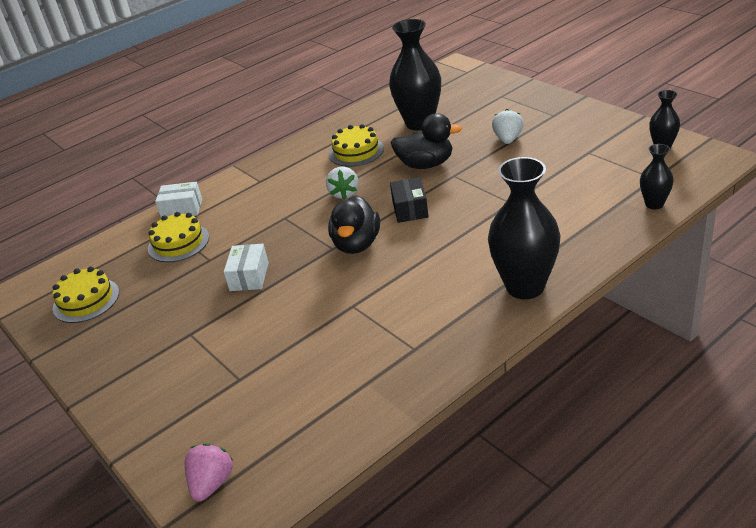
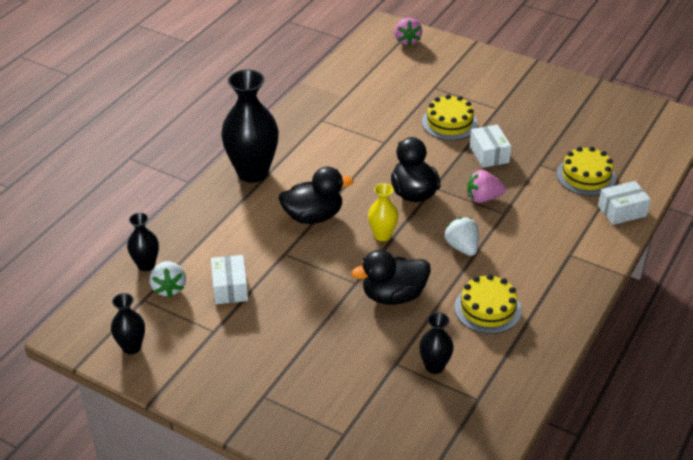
camera: 155 degrees right, 5 degrees up
(86, 300) = (612, 120): yellow cake -> yellow cake (449, 123)
(292, 232) = (483, 198): none -> pink strawberry
(410, 209) = (382, 235): black box -> yellow vase
(419, 123) = (434, 366): black vase -> black vase, size x0.51
(470, 232) = (313, 216): none -> black duck
(508, 139) = (311, 345): white strawberry -> white strawberry (169, 288)
(570, 180) = (230, 288): none -> white box

